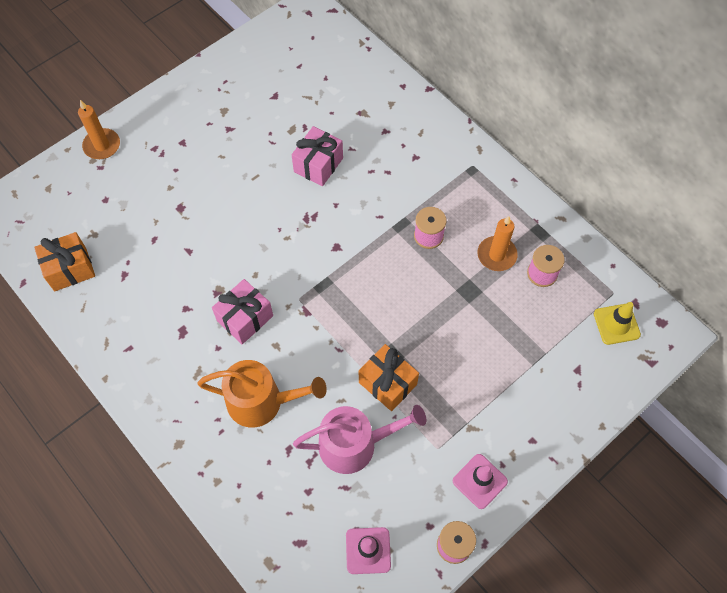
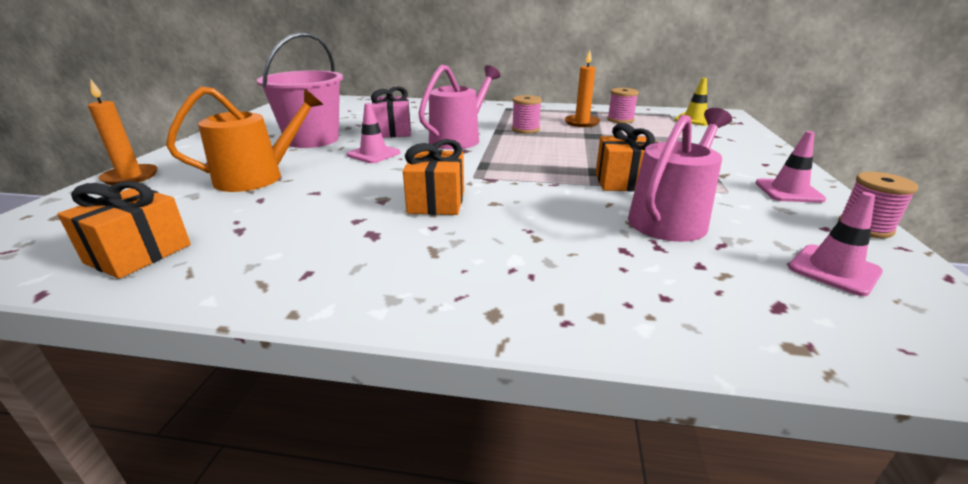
camera: 40 degrees left, 35 degrees down
(245, 318) = (436, 202): pink gift -> orange gift
(246, 144) = (312, 140): none -> pink bucket
(262, 401) = (539, 236): orange watering can -> orange watering can (257, 177)
(267, 207) = (373, 154): none -> pink traffic cone
(353, 220) = (459, 139): none -> pink watering can

